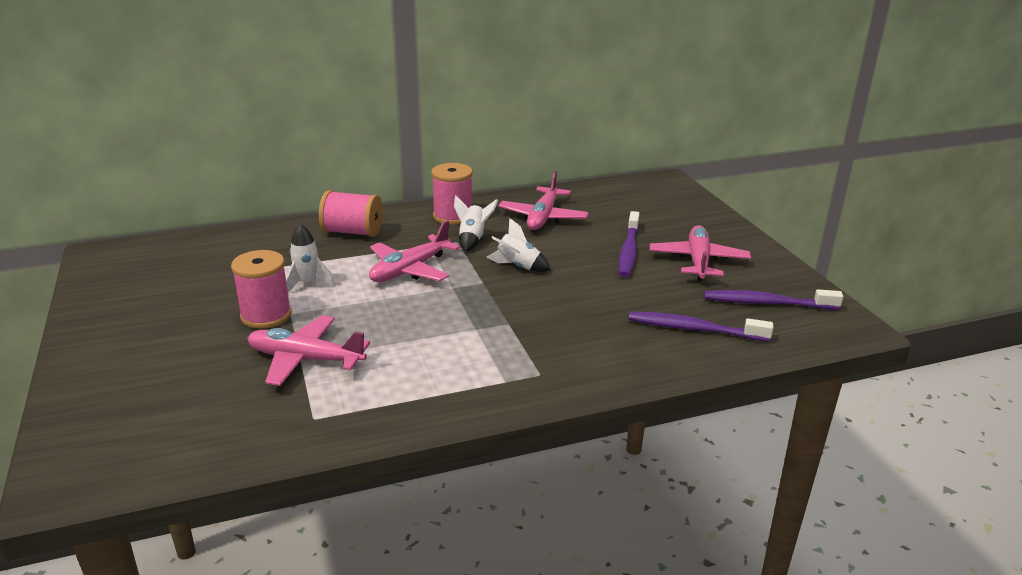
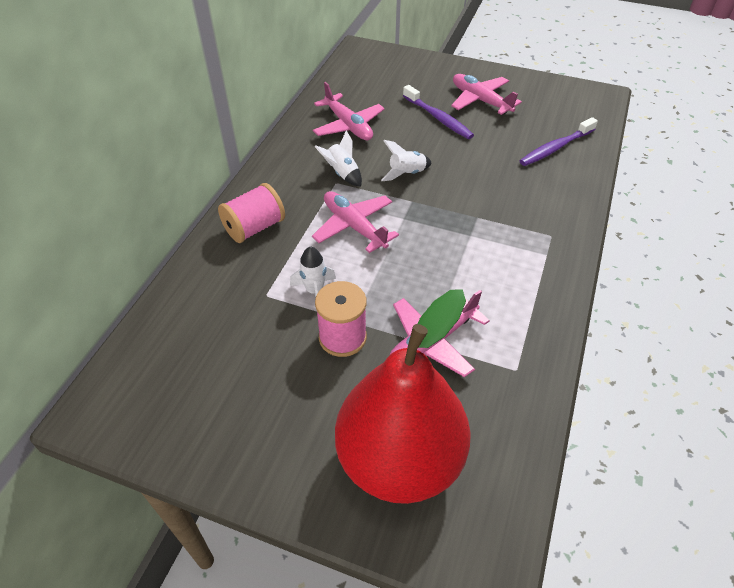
camera: 50 degrees left, 20 degrees up
(148, 393) = (400, 460): none -> red pear
(410, 270) = (354, 226): pink plane -> pink plane turned 150 degrees clockwise
(453, 216) = (293, 164): pink spool -> none
(768, 303) = (553, 106): purple toothbrush -> none

